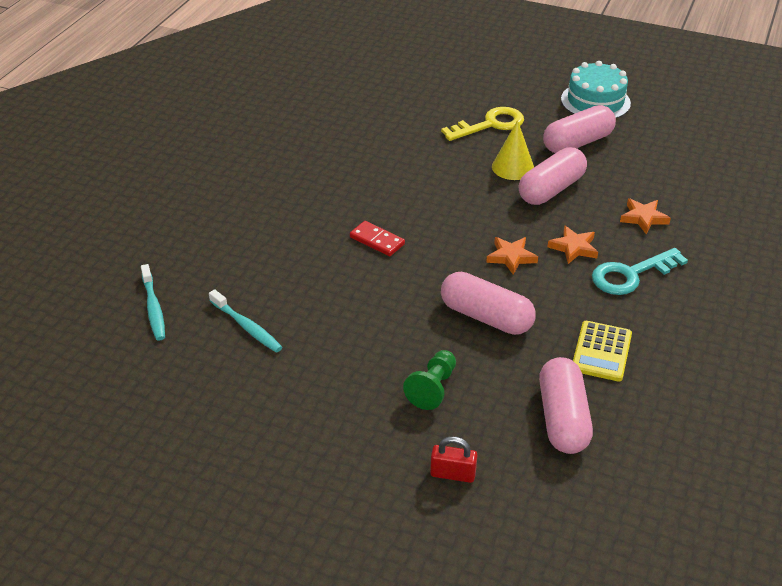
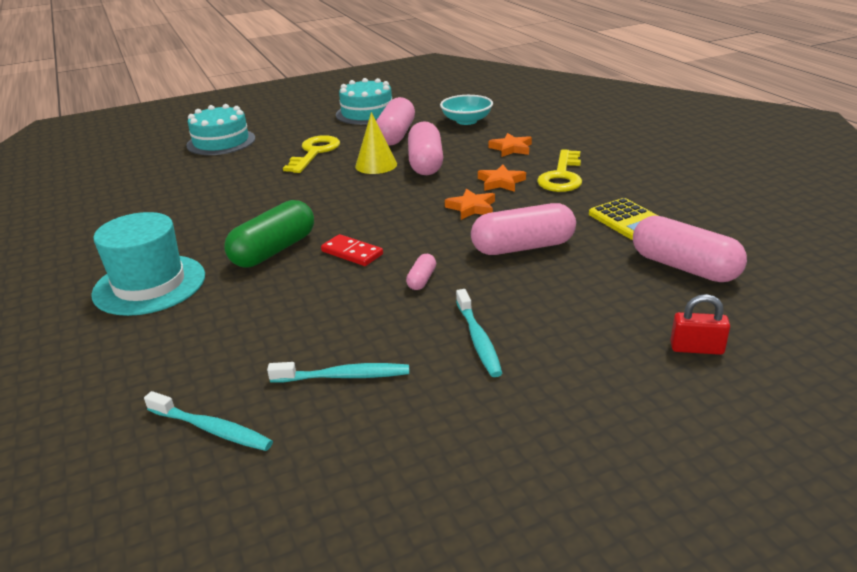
camera: 45 degrees left, 10 degrees down
(243, 184) = (149, 284): none -> turquoise hat
(337, 205) = (274, 250): none -> green capsule
(345, 361) = (478, 339): none -> turquoise toothbrush
(377, 240) = (352, 253): red domino -> red domino turned 45 degrees clockwise
(383, 294) = (422, 280): none -> pink capsule
(433, 388) = (575, 309): green pawn -> none
(444, 71) = (221, 142): none -> turquoise cake
(453, 474) = (696, 348): red padlock -> red padlock turned 45 degrees clockwise
(630, 275) = (562, 176): turquoise key -> yellow key
(661, 162) = (466, 121): none -> turquoise bowl

